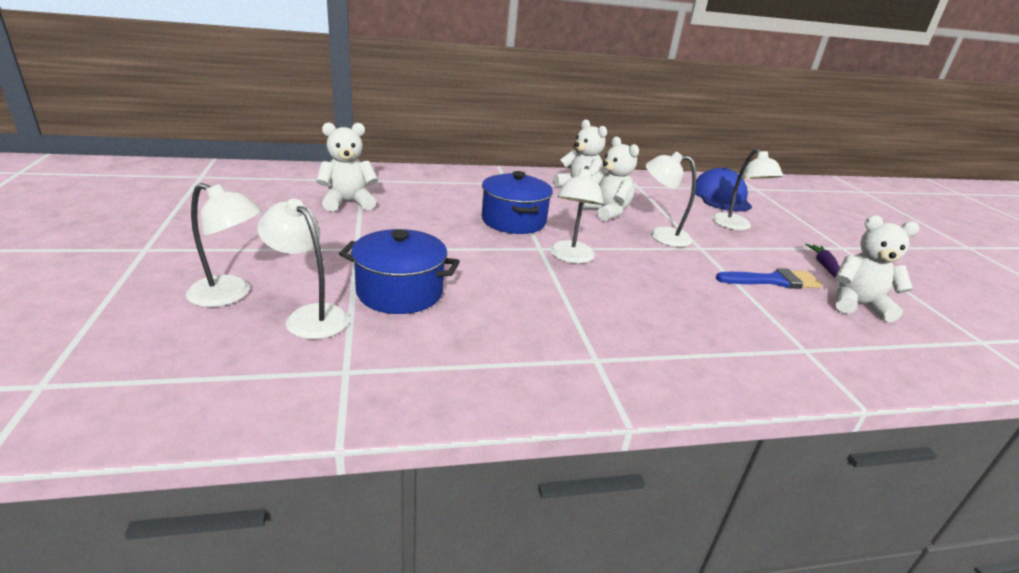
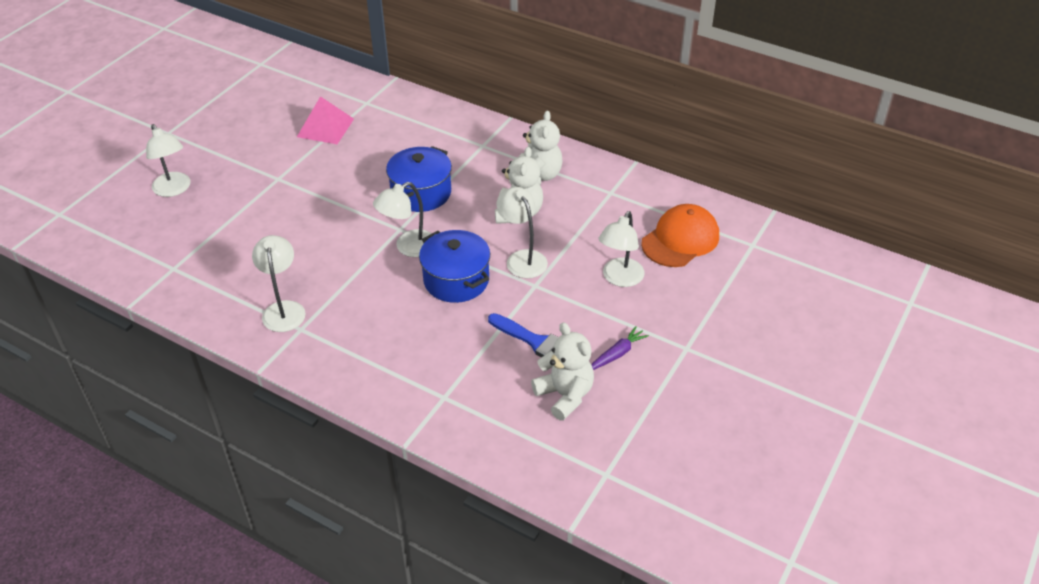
camera: 45 degrees right, 15 degrees up
(309, 316) = (195, 223): white lamp -> white lamp (283, 309)
(348, 202) = (325, 127): white teddy bear -> pink pyramid
(400, 292) = (259, 227): blue pot -> blue pot (456, 280)
(721, 197) = (680, 239): blue cap -> orange cap

